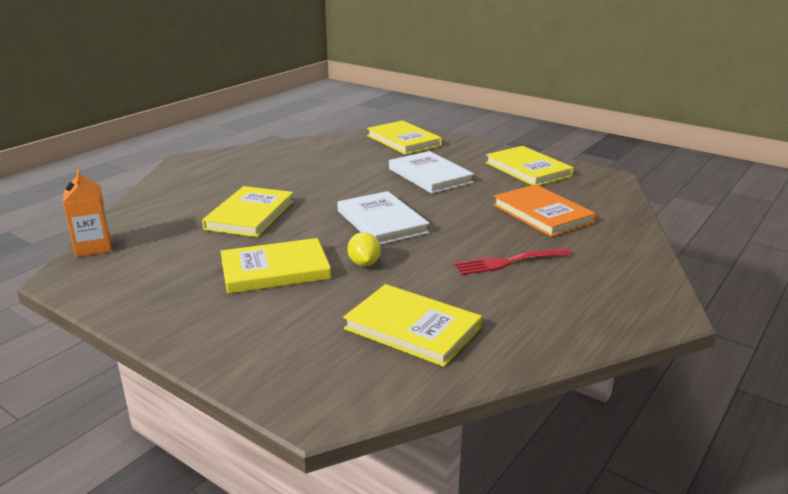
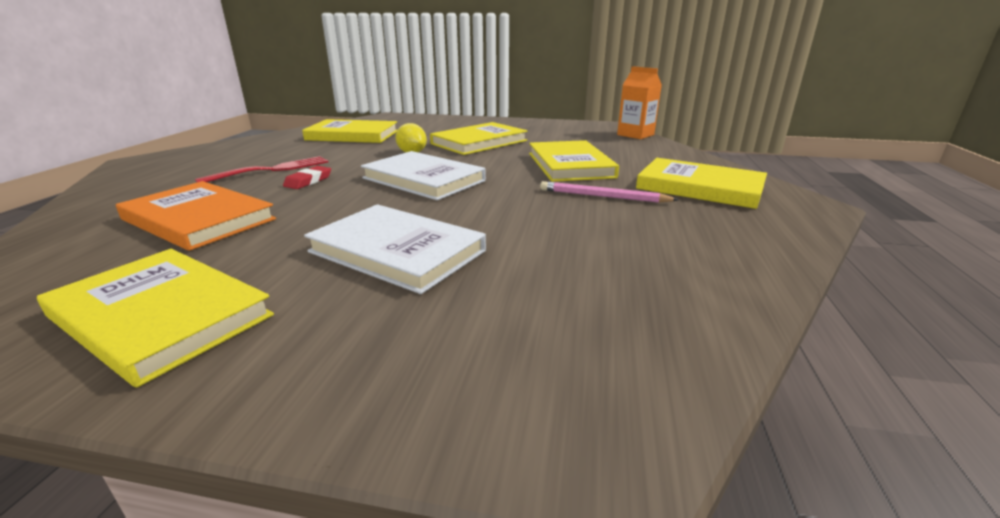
camera: 155 degrees right, 0 degrees up
(283, 184) = (603, 196): none -> pink pencil
(403, 141) = (542, 360): yellow book -> yellow book (700, 187)
(473, 238) = (308, 181): none -> red eraser

